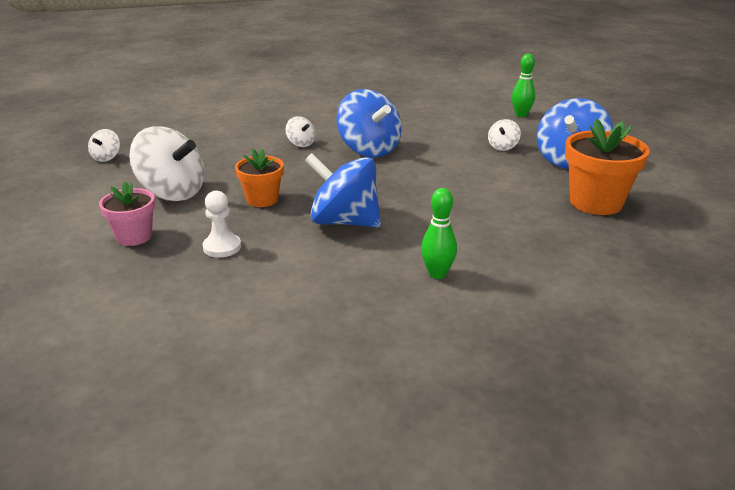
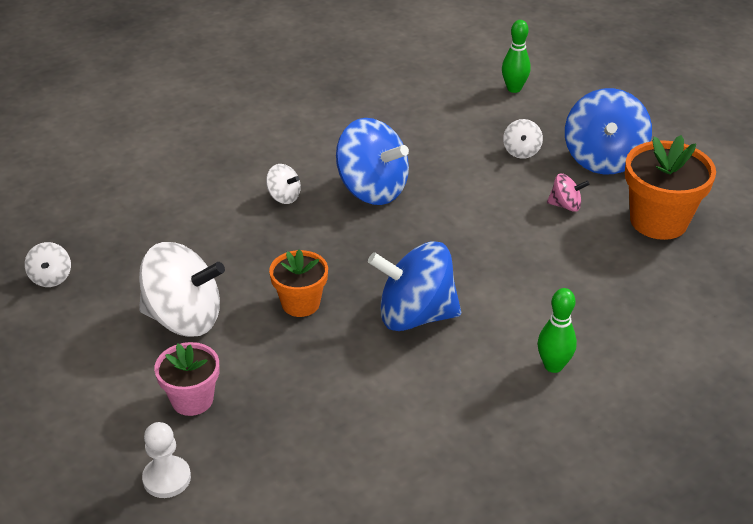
camera: 20 degrees left, 10 degrees up
(222, 247) = (305, 388): white pawn -> white pawn (167, 478)
(518, 181) = (565, 205): none -> pink spinning top

